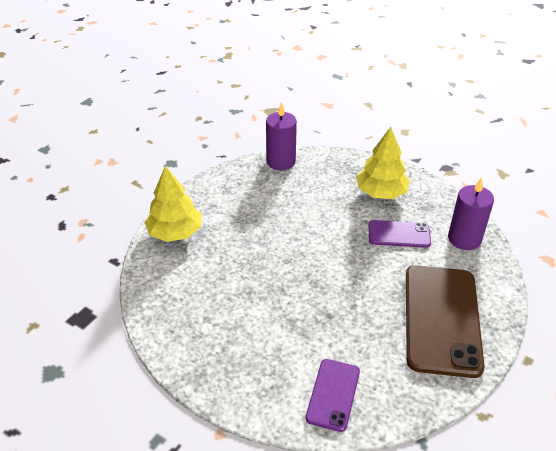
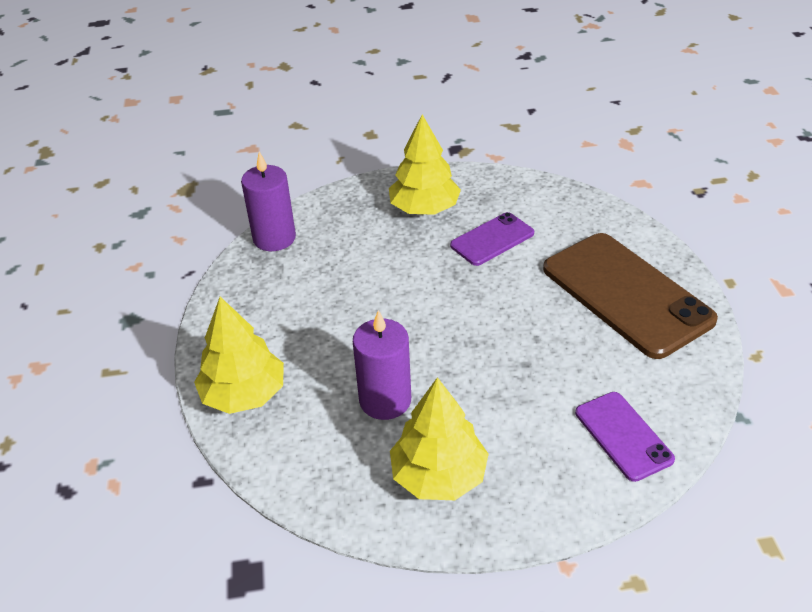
camera: 40 degrees left, 0 degrees up
(213, 338) = (438, 475): none -> yellow tree
(464, 239) = (555, 207): purple candle -> purple candle (385, 400)

